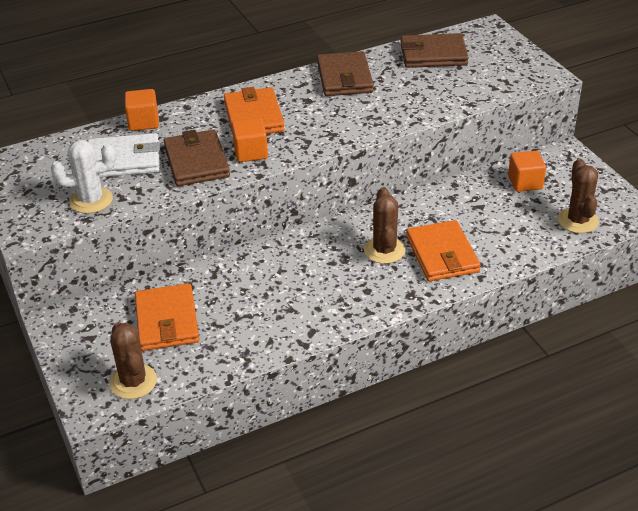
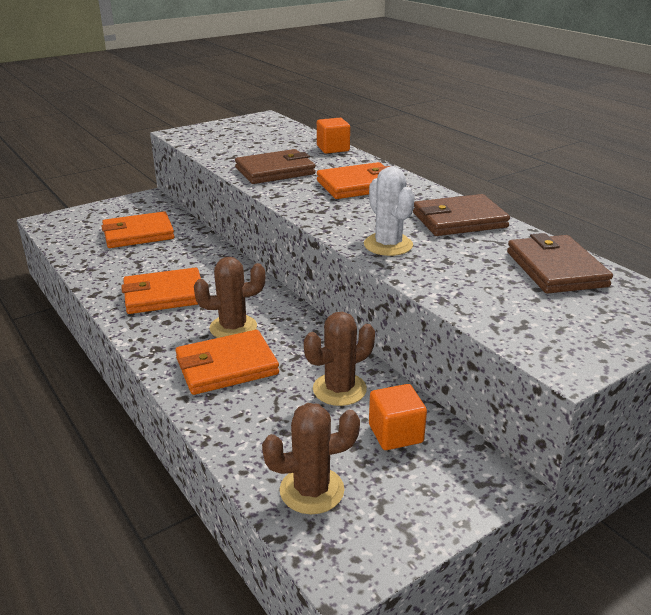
camera: 80 degrees right, 10 degrees down
(91, 200) = (216, 145): white cactus -> white cactus (388, 245)
(123, 160) = (273, 148): white wallet -> none
(133, 382) = (70, 230): brown cactus -> brown cactus (339, 389)
(250, 152) = (294, 189): orange cube -> none
(318, 294) = (164, 295): none -> orange wallet

